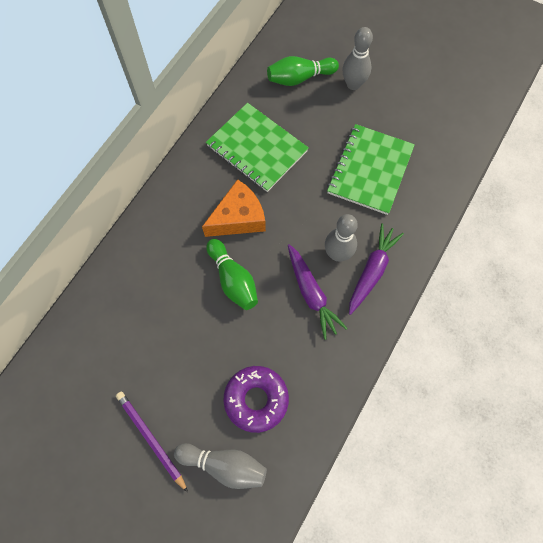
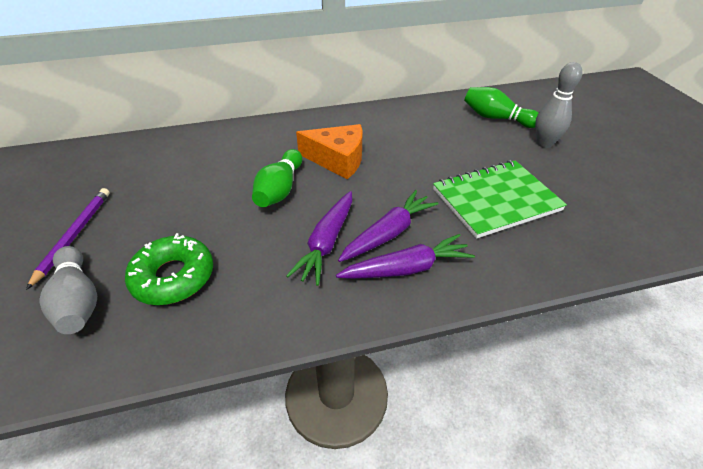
camera: 45 degrees right, 25 degrees down
(256, 399) = (173, 277): purple donut -> green donut
(257, 148) = (407, 134): green notebook -> none
(337, 254) = (388, 233): grey bowling pin -> purple carrot

